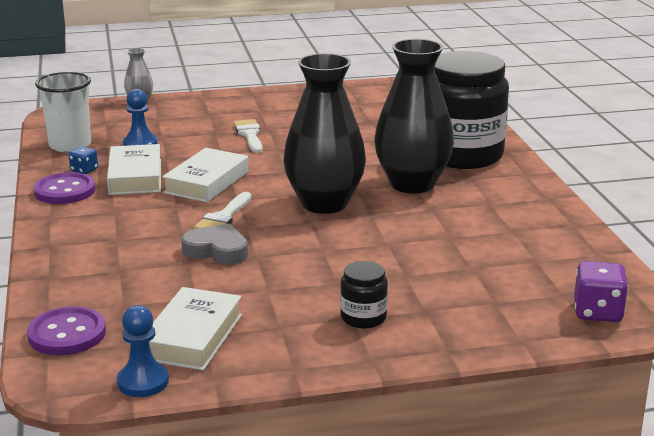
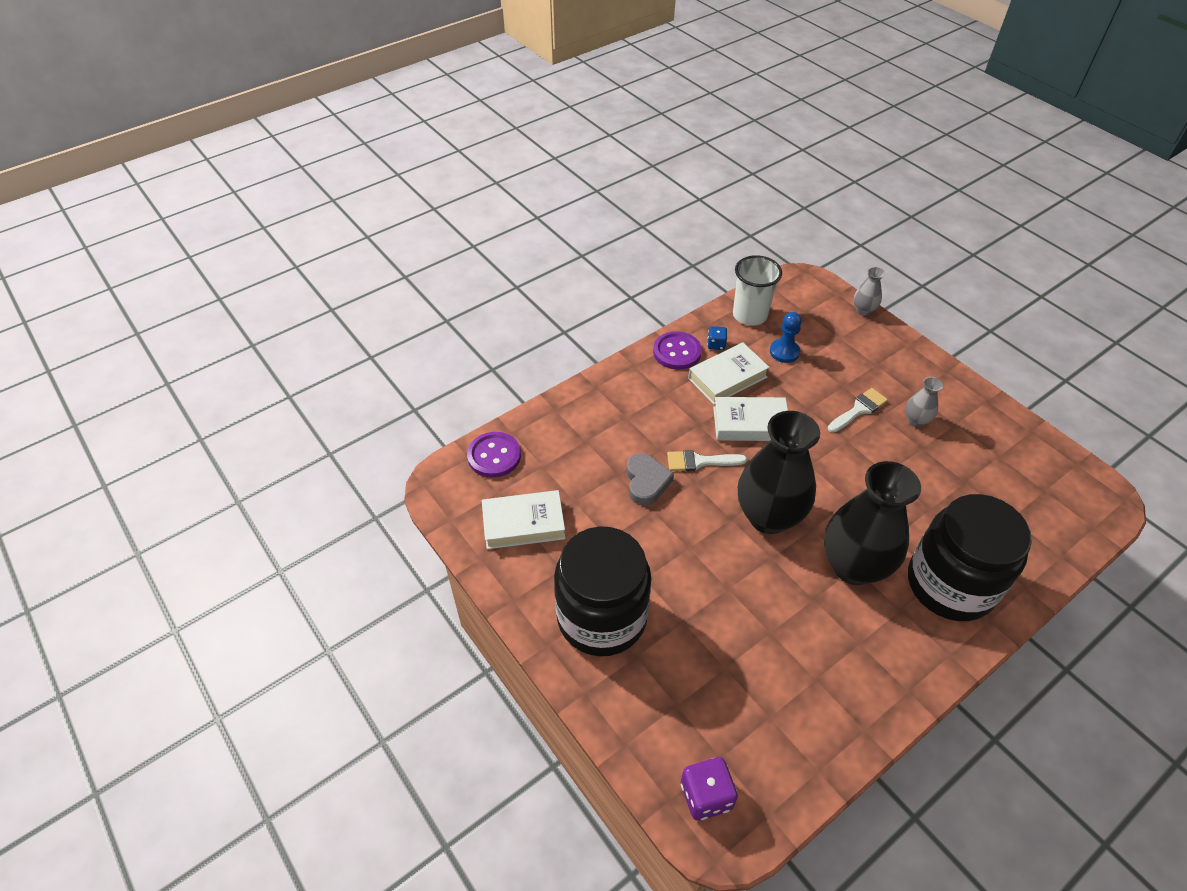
camera: 65 degrees right, 25 degrees up
(143, 382) = (459, 523): blue pawn -> none
(289, 119) = (916, 421): none -> grey vase
(363, 318) = (602, 617): black jar -> black jar, size x2.39

